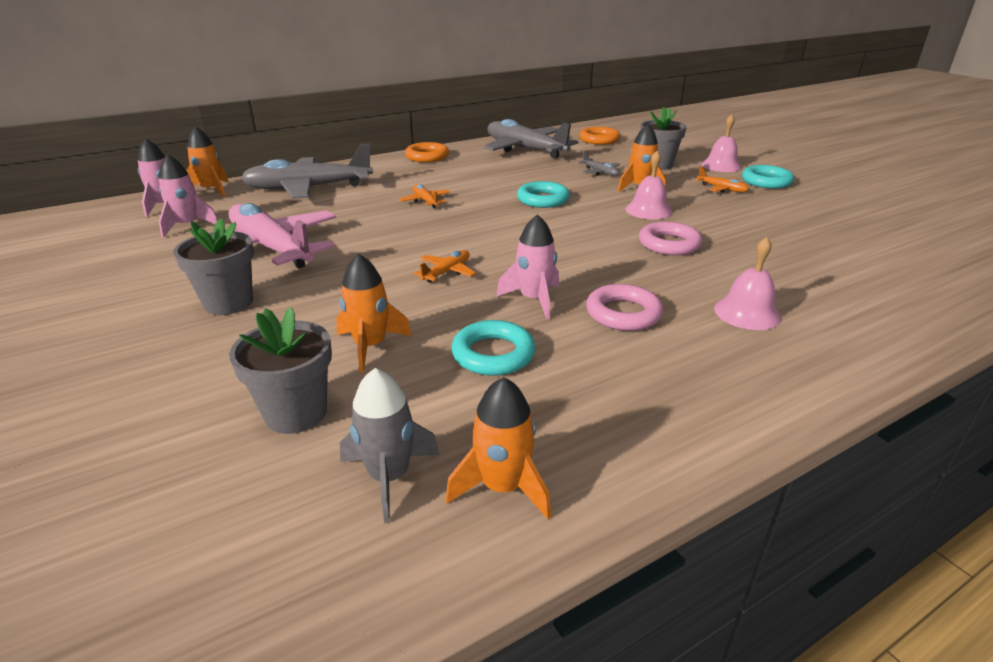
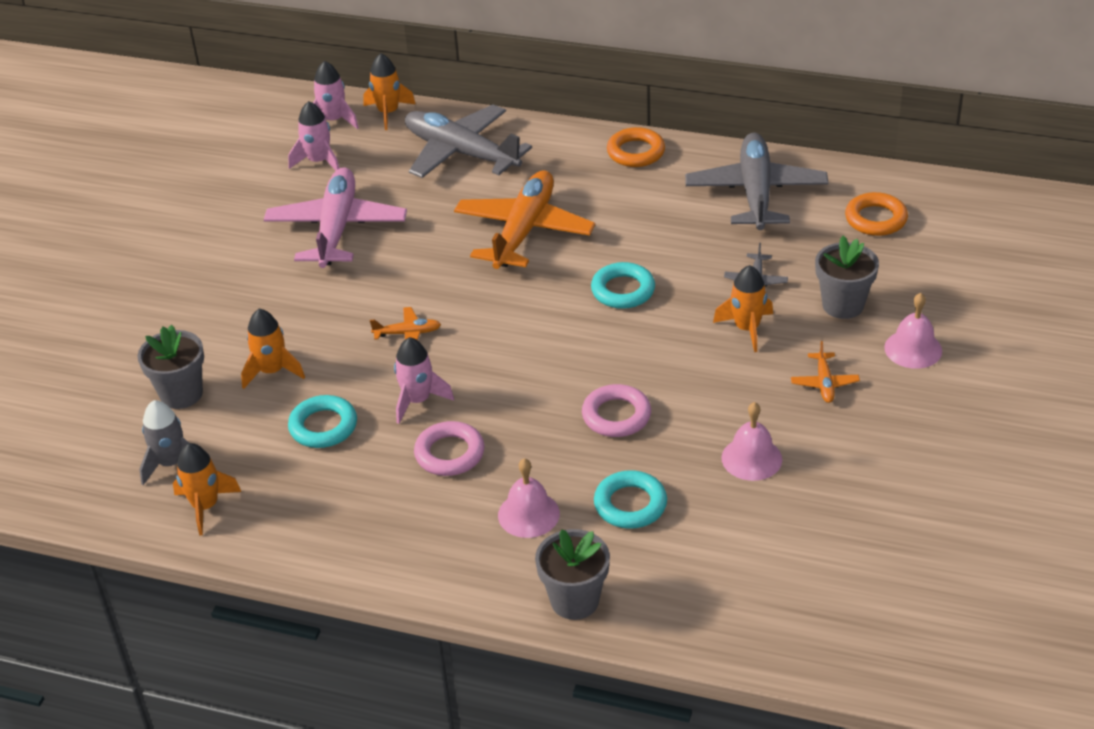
camera: 50 degrees right, 10 degrees up
(228, 303) = (248, 276): grey flower pot -> grey flower pot (574, 600)
(425, 201) = (524, 231): orange plane -> orange plane, size x2.37
(648, 210) = (686, 365): pink bell -> pink bell (751, 458)
(766, 181) = (900, 403): turquoise ring -> turquoise ring (630, 504)

